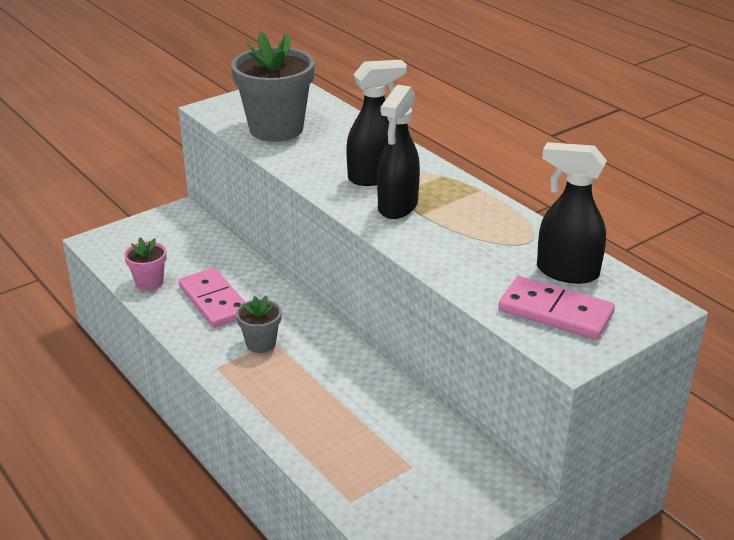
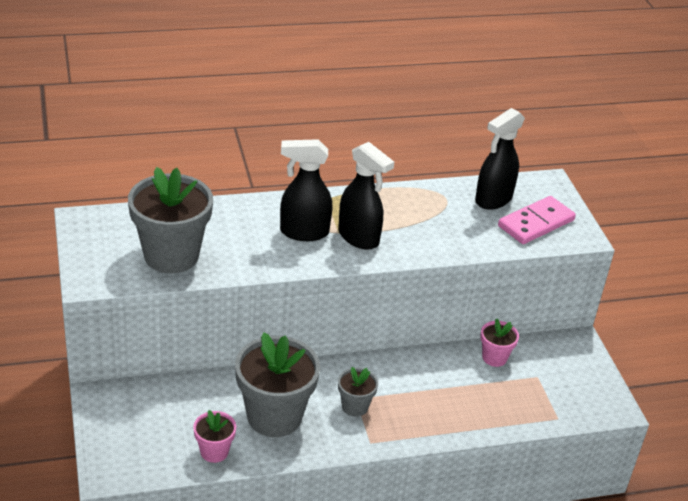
camera: 70 degrees left, 5 degrees up
(214, 301) = (274, 416): pink domino -> grey flower pot
(374, 177) = (303, 232): black spray bottle -> black spray bottle turned 90 degrees counterclockwise
(415, 422) = (494, 357): none -> pink flower pot

